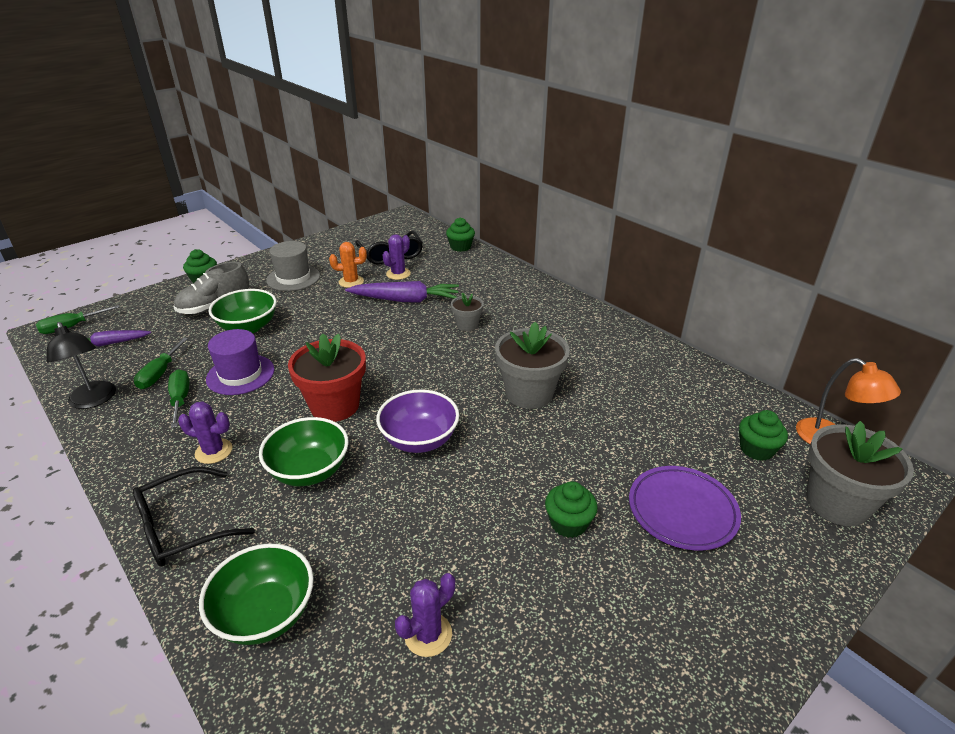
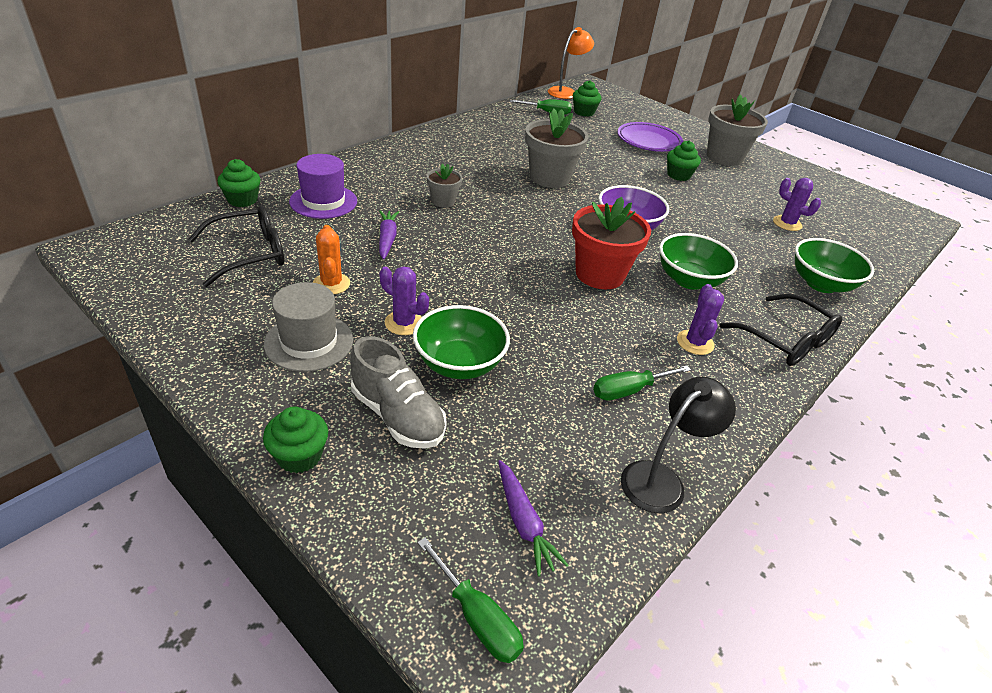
camera: 100 degrees left, 5 degrees up
(160, 374) = (586, 427): green screwdriver -> green screwdriver (547, 112)
(240, 374) = (567, 349): purple hat -> purple hat (323, 201)
(398, 274) = (314, 246): purple cactus -> purple cactus (404, 323)
(405, 300) = (387, 239): purple carrot -> purple carrot, size x0.61
(837, 503) = (620, 102): grey flower pot -> grey flower pot (724, 157)

